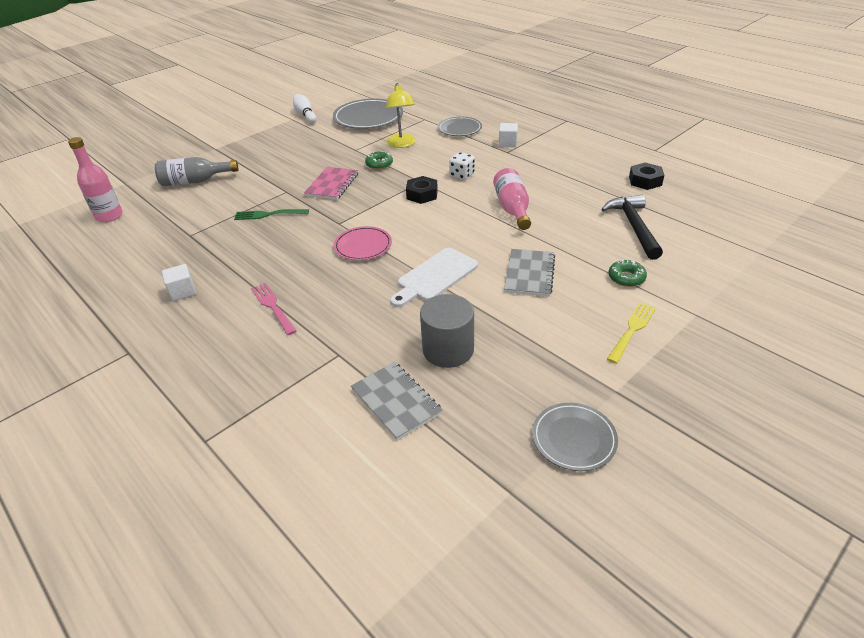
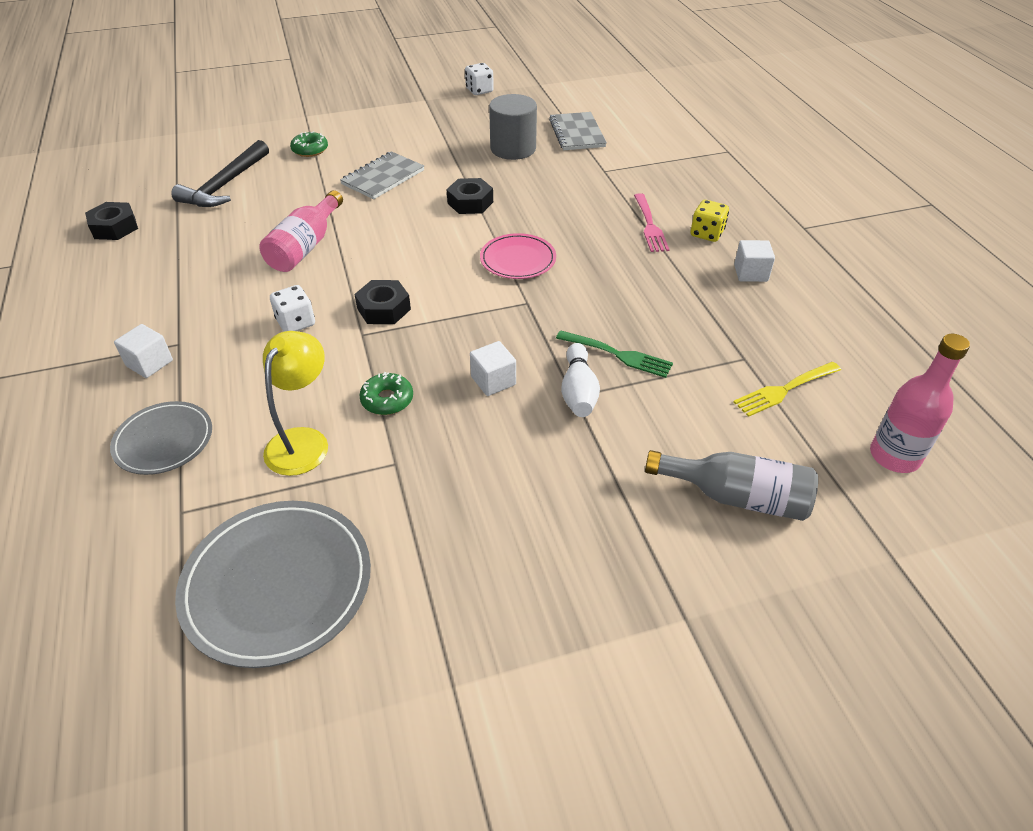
camera: 155 degrees left, 5 degrees up
(221, 315) = (707, 233): none -> yellow dice
(305, 115) = (407, 690): white bowling pin -> white bowling pin (578, 392)
(332, 185) = (493, 381): pink notebook -> white cube
(435, 276) = (470, 202): white cutting board -> black nut
(574, 438) = (479, 90): grey plate -> white dice
(632, 330) = (364, 121): yellow fork -> yellow fork (784, 390)

